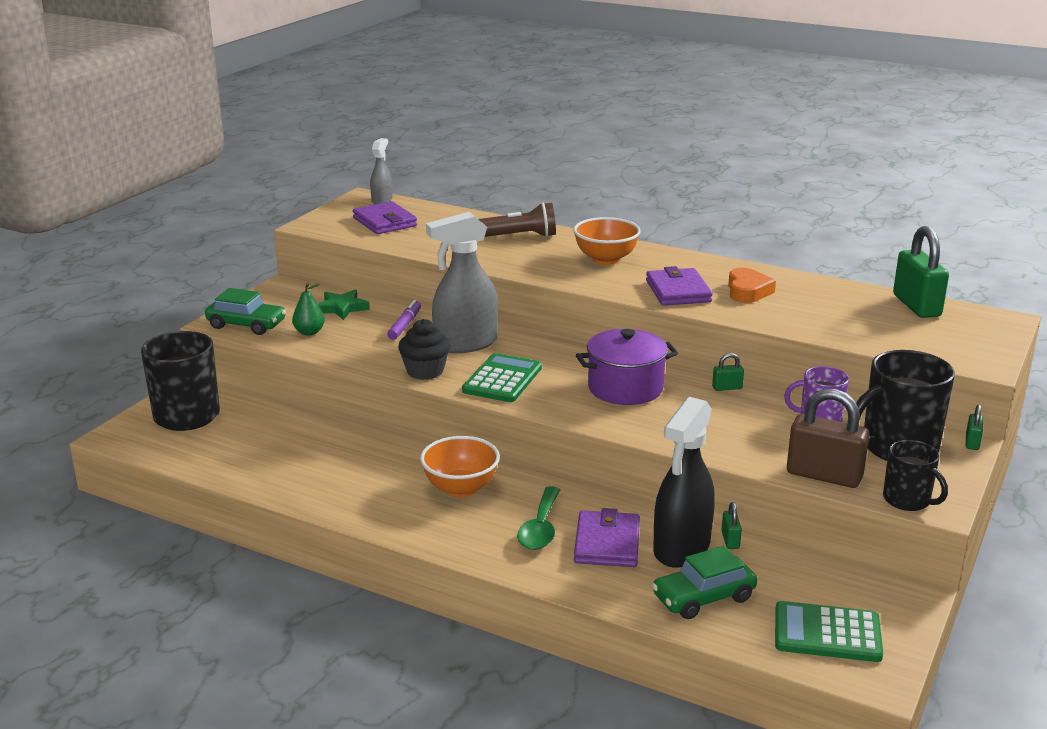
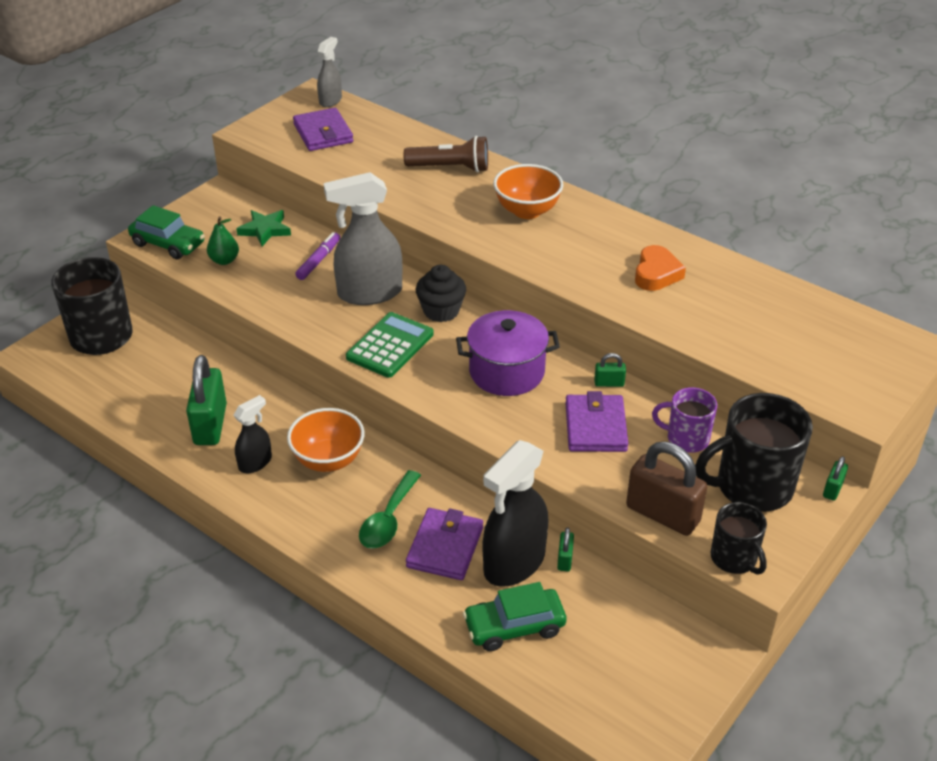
camera: 10 degrees right, 15 degrees up
(385, 498) = (255, 463): none -> black spray bottle
(425, 371) = (319, 326): black cupcake -> black cupcake (441, 311)
(678, 291) = (584, 266): purple wallet -> purple wallet (595, 427)
(827, 633) = (617, 687): green calculator -> none
(916, 306) = (827, 314): green padlock -> green padlock (210, 424)

